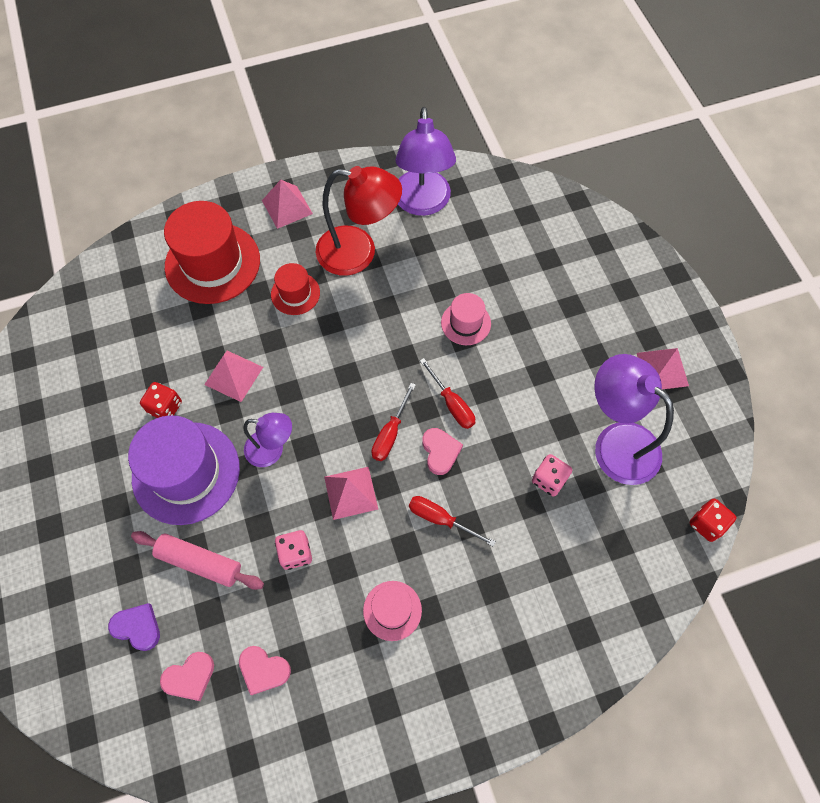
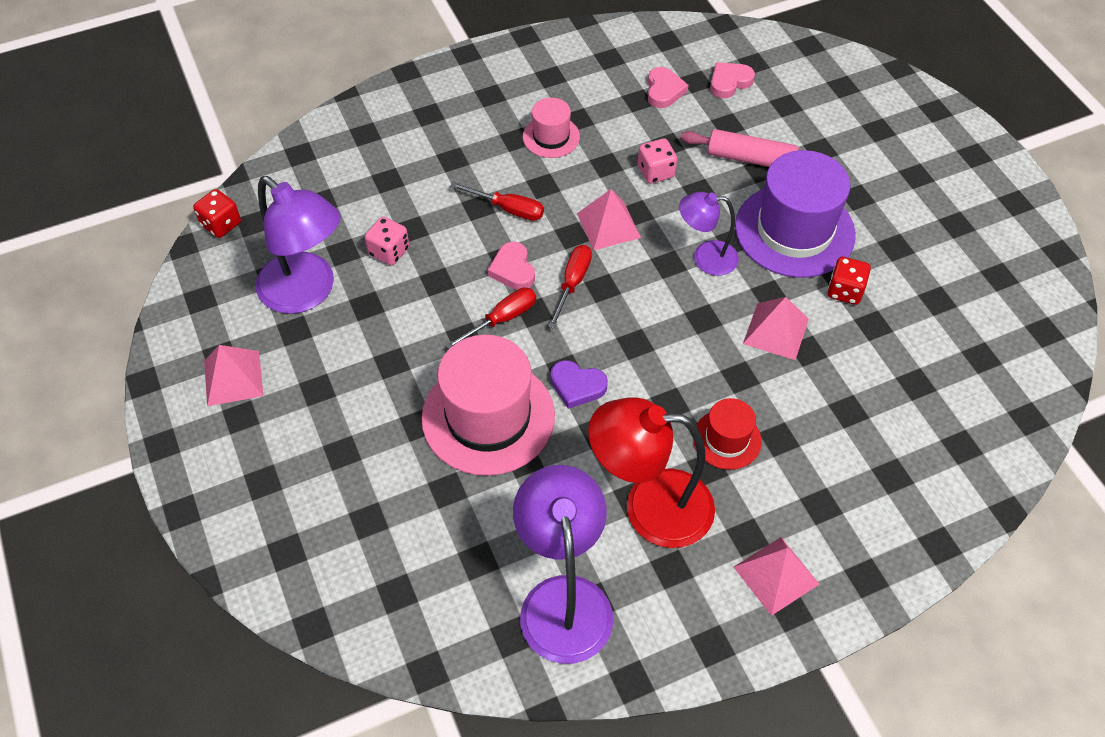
camera: 175 degrees right, 10 degrees down
(137, 627) = (791, 110): purple heart -> purple heart (577, 386)
(212, 263) = (857, 474): red hat -> none
(263, 670) = (664, 90): pink heart -> pink heart turned 75 degrees clockwise
(452, 404) = (502, 319): red screwdriver -> red screwdriver turned 90 degrees clockwise
(466, 323) = (488, 417): pink hat -> pink hat, size x1.96

